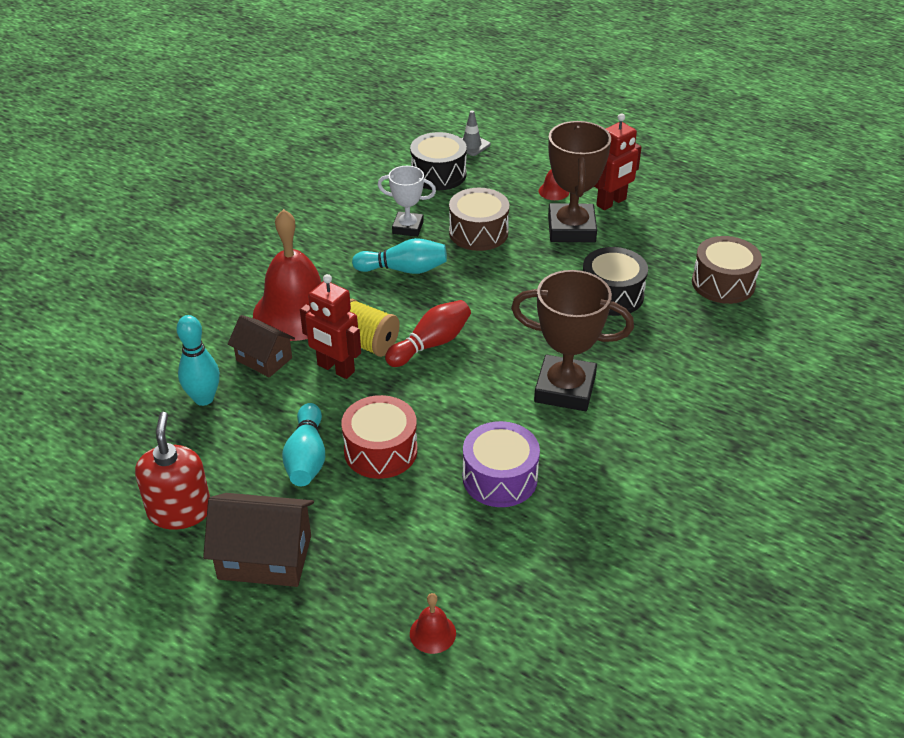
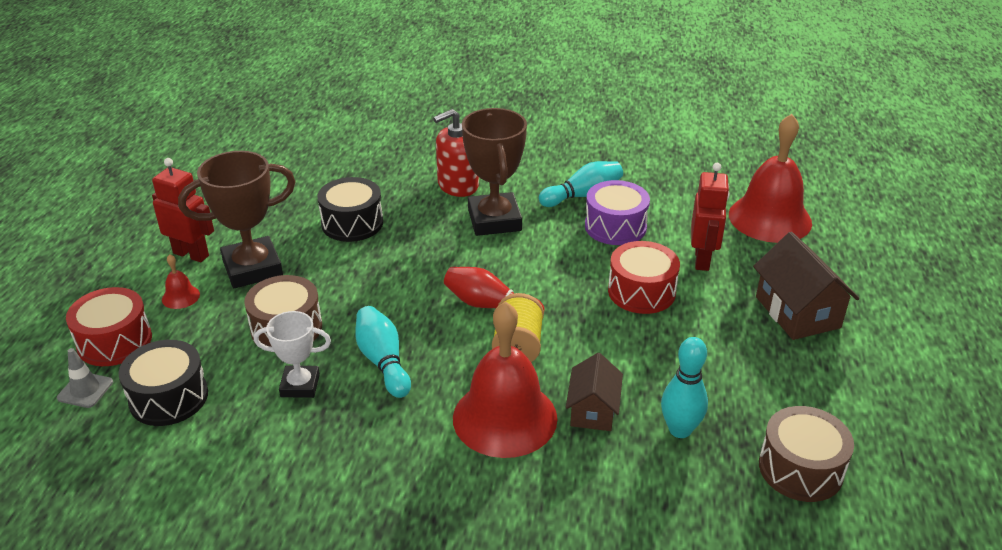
camera: 115 degrees left, 5 degrees down
(179, 511) = (810, 380): red soap dispenser -> red soap dispenser (457, 185)
(307, 457) = (686, 329): turquoise bowling pin -> turquoise bowling pin (583, 196)
(335, 369) = (567, 354): red robot -> red robot (702, 260)
(408, 227) = (300, 385): white trophy -> white trophy turned 75 degrees counterclockwise
(432, 633) = (770, 218): red bell -> red bell, size x2.45
(517, 159) = (114, 341): none -> red drum
(723, 283) = (304, 173): brown drum -> brown drum (800, 469)

